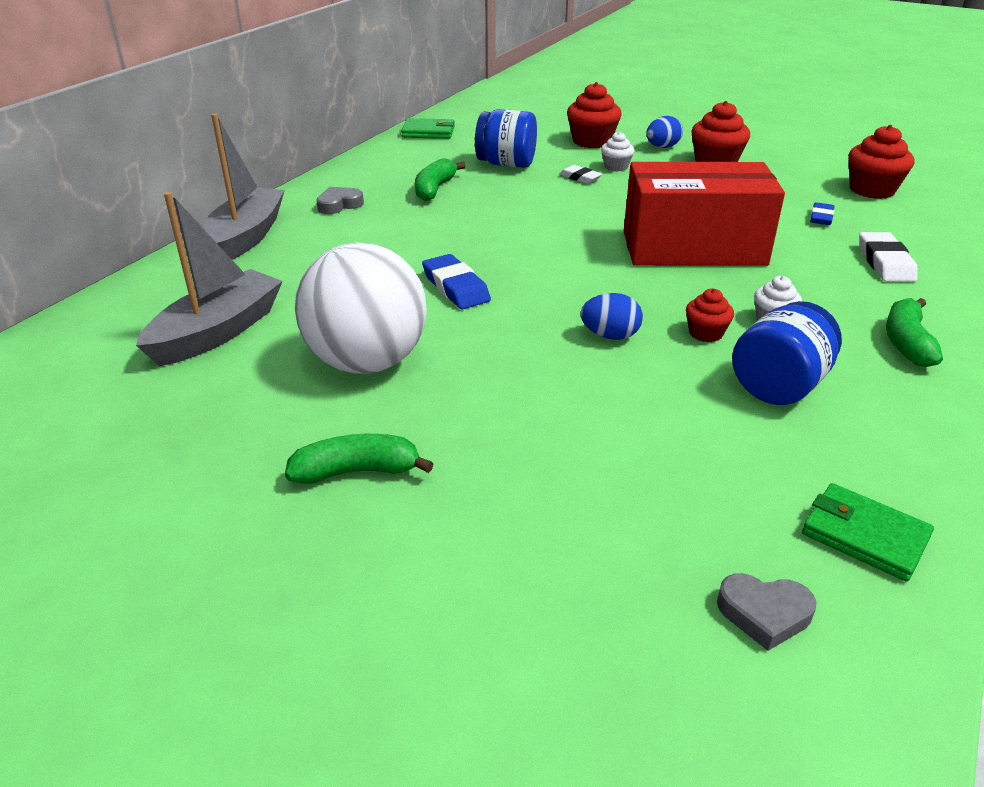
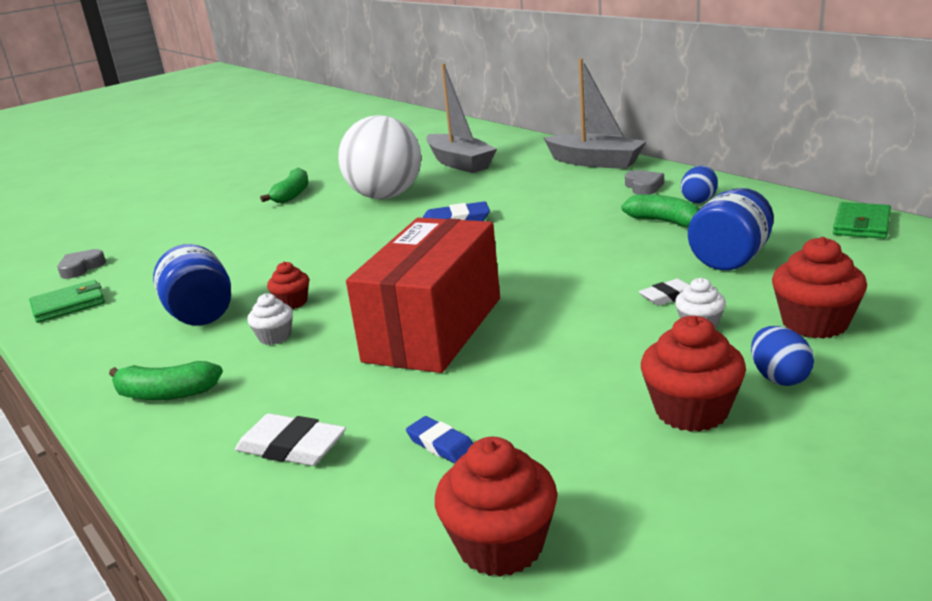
camera: 115 degrees right, 10 degrees down
(610, 336) = (332, 266): blue egg -> blue egg (699, 200)
(906, 342) = (166, 394): green banana -> green banana turned 150 degrees clockwise

